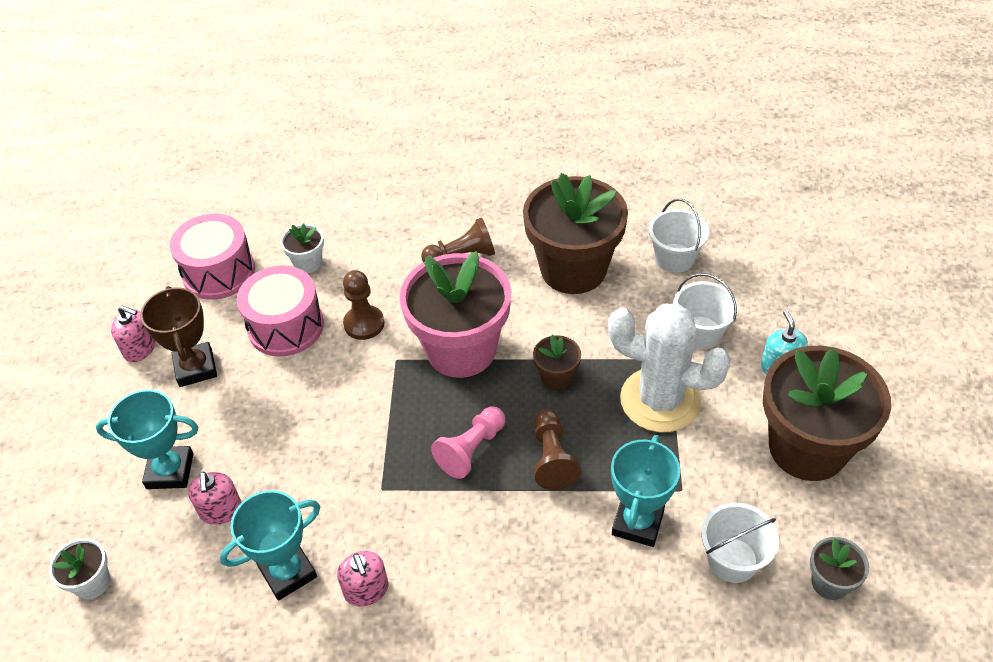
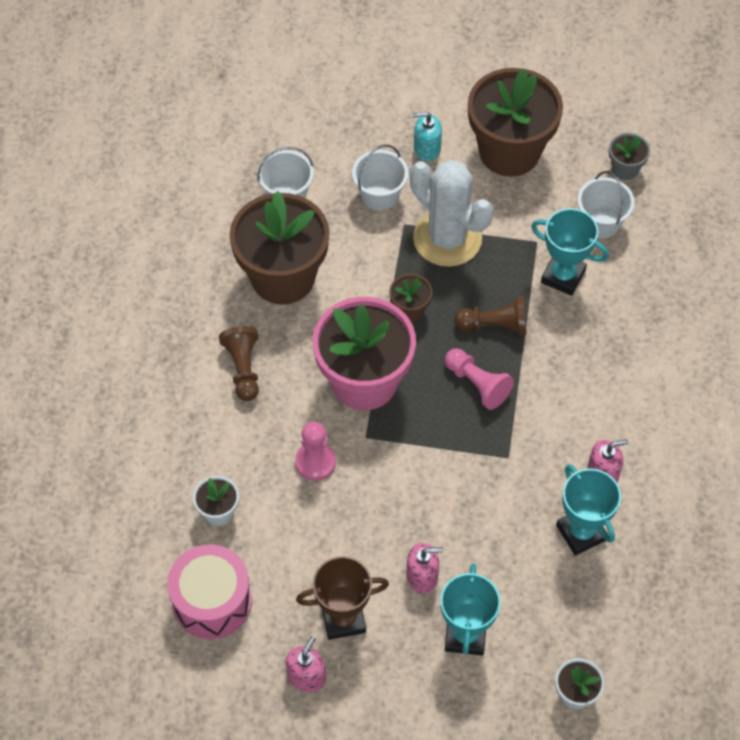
camera: 85 degrees left, 10 degrees up
(221, 510) = (513, 588): pink soap dispenser -> pink soap dispenser (422, 576)
(286, 326) = (304, 534): pink drum -> none
(364, 324) = (315, 462): brown pawn -> pink pawn
(660, 400) = (447, 238): white cactus -> white cactus turned 75 degrees counterclockwise

